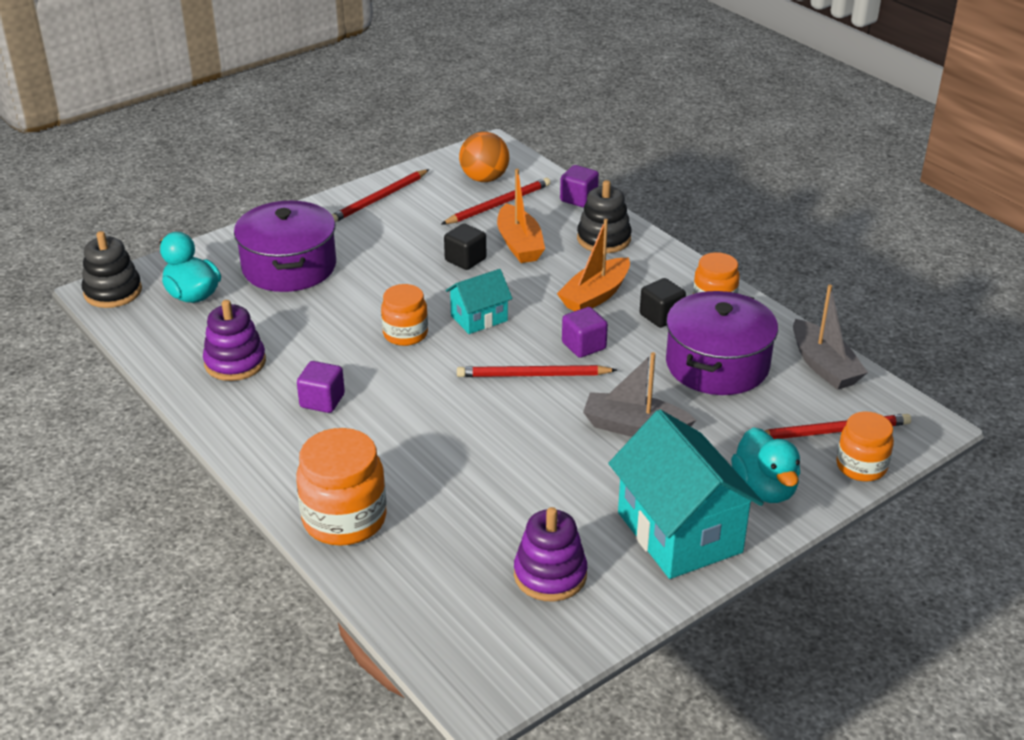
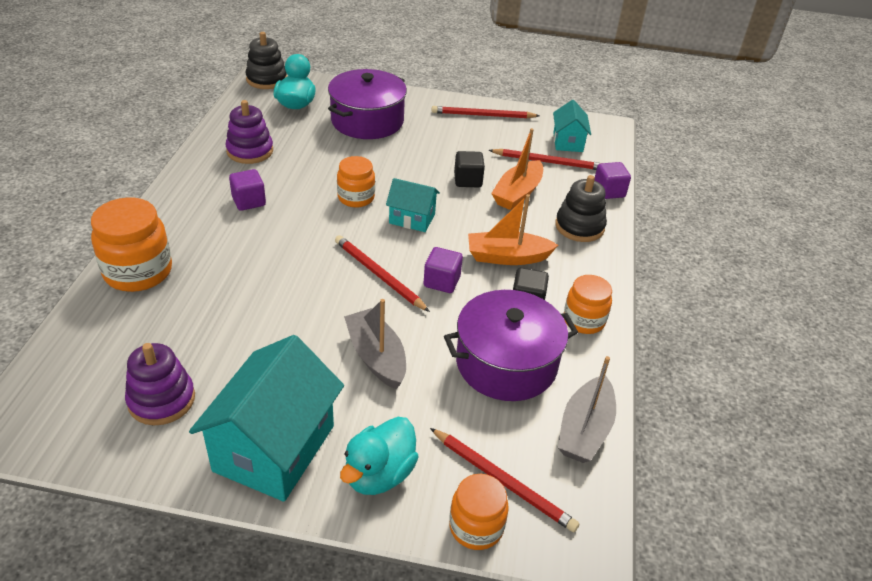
camera: 45 degrees right, 5 degrees up
(484, 179) = (568, 142): orange ball -> turquoise house

